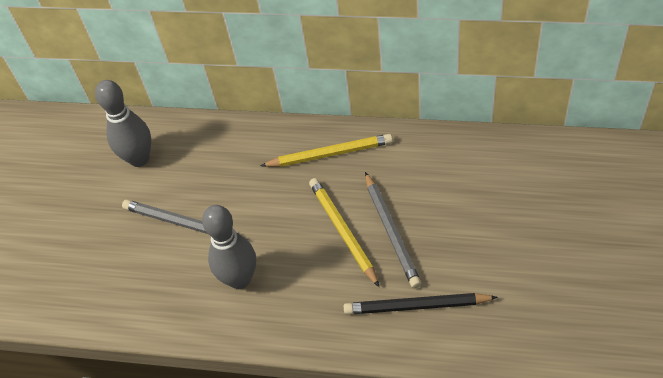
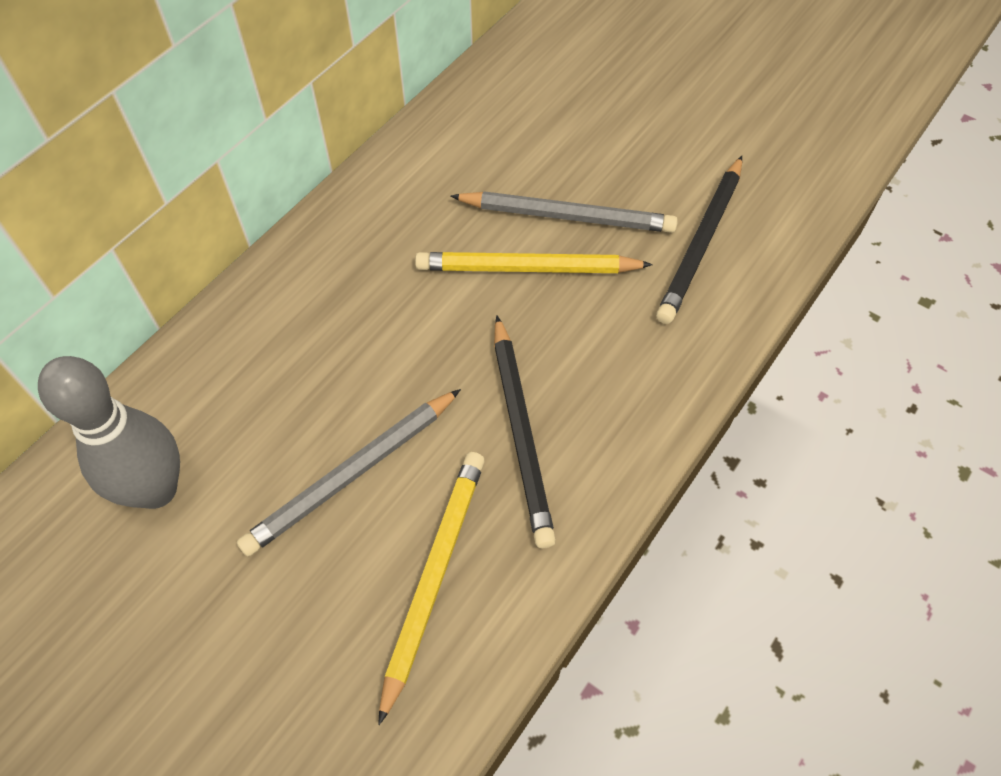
camera: 70 degrees left, 5 degrees up
(240, 279) = (521, 433): grey bowling pin -> black pencil
(330, 154) = (379, 224): yellow pencil -> yellow pencil (434, 576)

